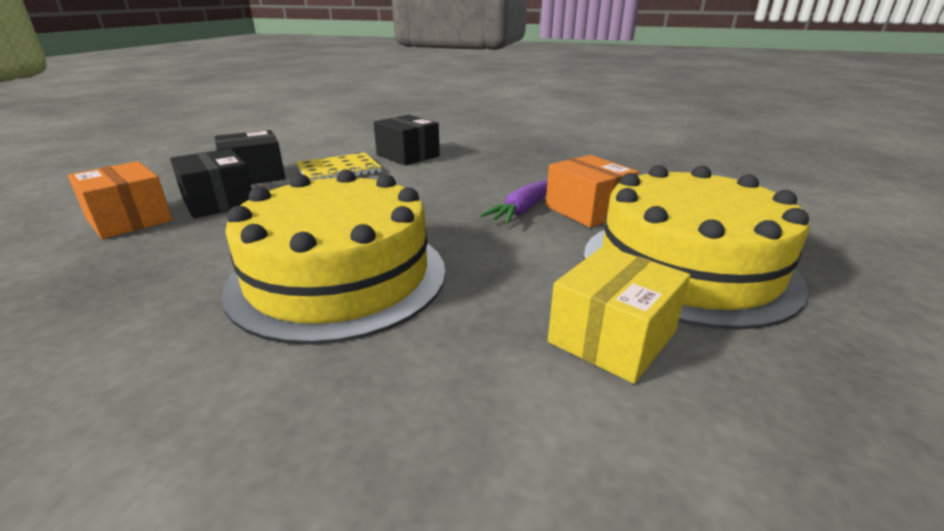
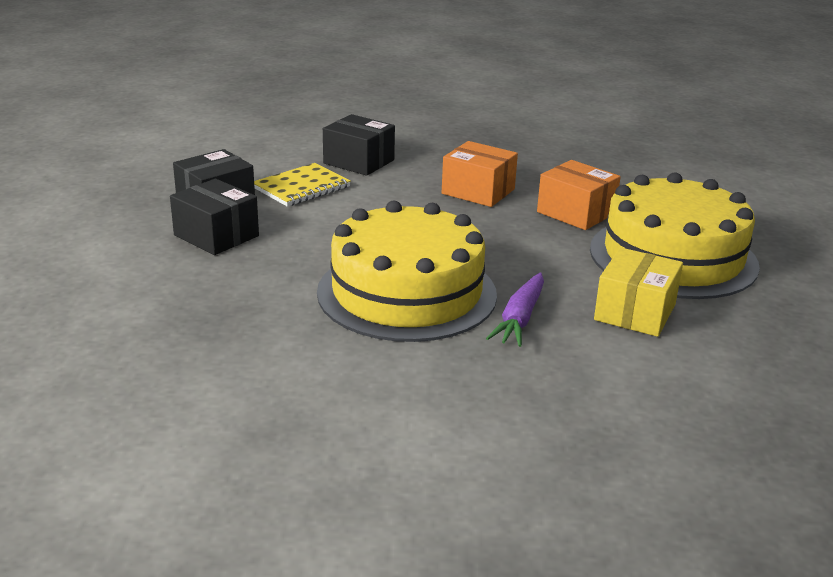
camera: 15 degrees left, 0 degrees up
(129, 219) = (151, 262): orange box -> orange box (478, 191)
(524, 209) = (519, 217): purple carrot -> purple carrot (520, 319)

